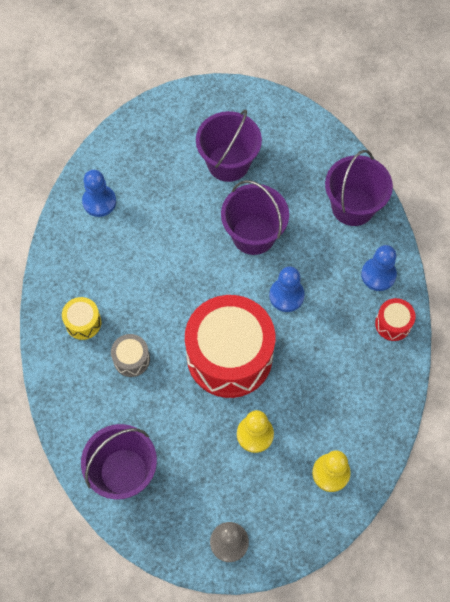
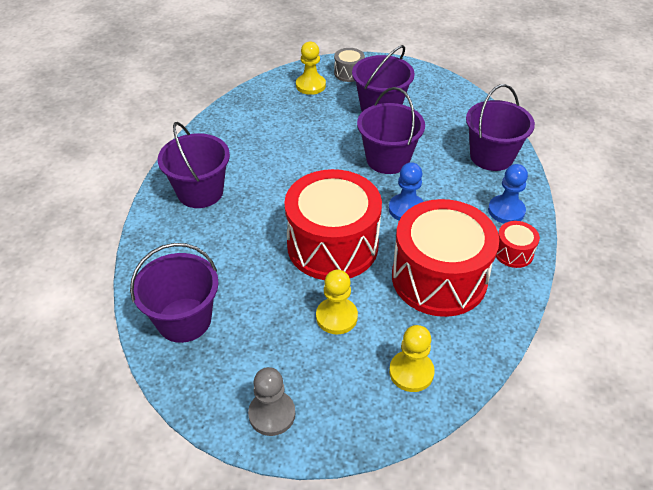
camera: 15 degrees right, 20 degrees down
(83, 322) = (200, 192): yellow drum -> purple bucket
(99, 202) = (254, 113): blue pawn -> none
(131, 359) = (233, 228): grey drum -> grey drum (349, 73)
(146, 145) = (310, 85): none -> yellow pawn
(333, 369) = (439, 278): none -> red drum

